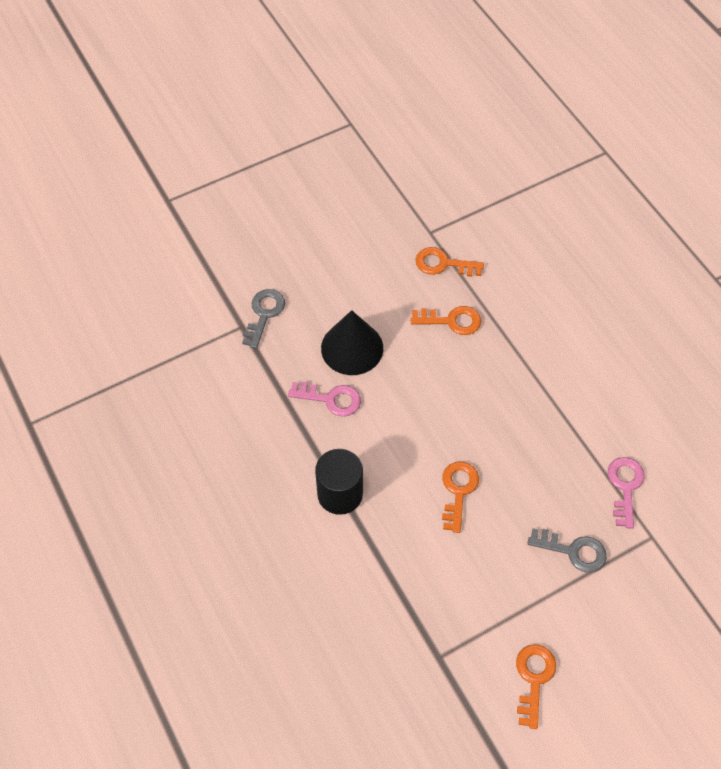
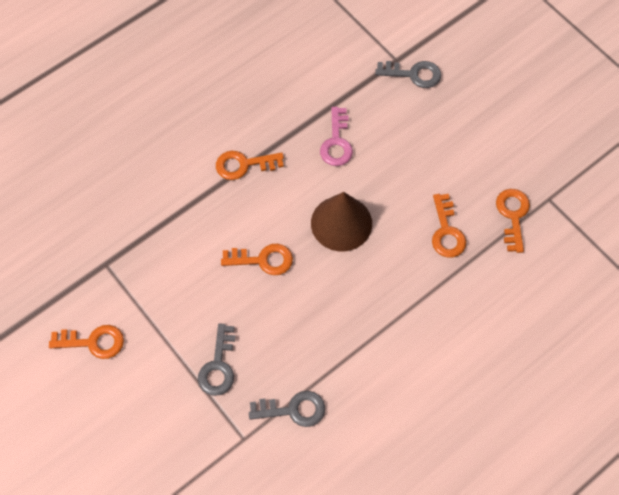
camera: 80 degrees right, 5 degrees up
(340, 494) = (244, 165): black cylinder -> orange key
(352, 348) = (395, 150): black cone -> none
(427, 411) = (341, 223): none -> brown cone
(625, 487) = (293, 410): pink key -> grey key

